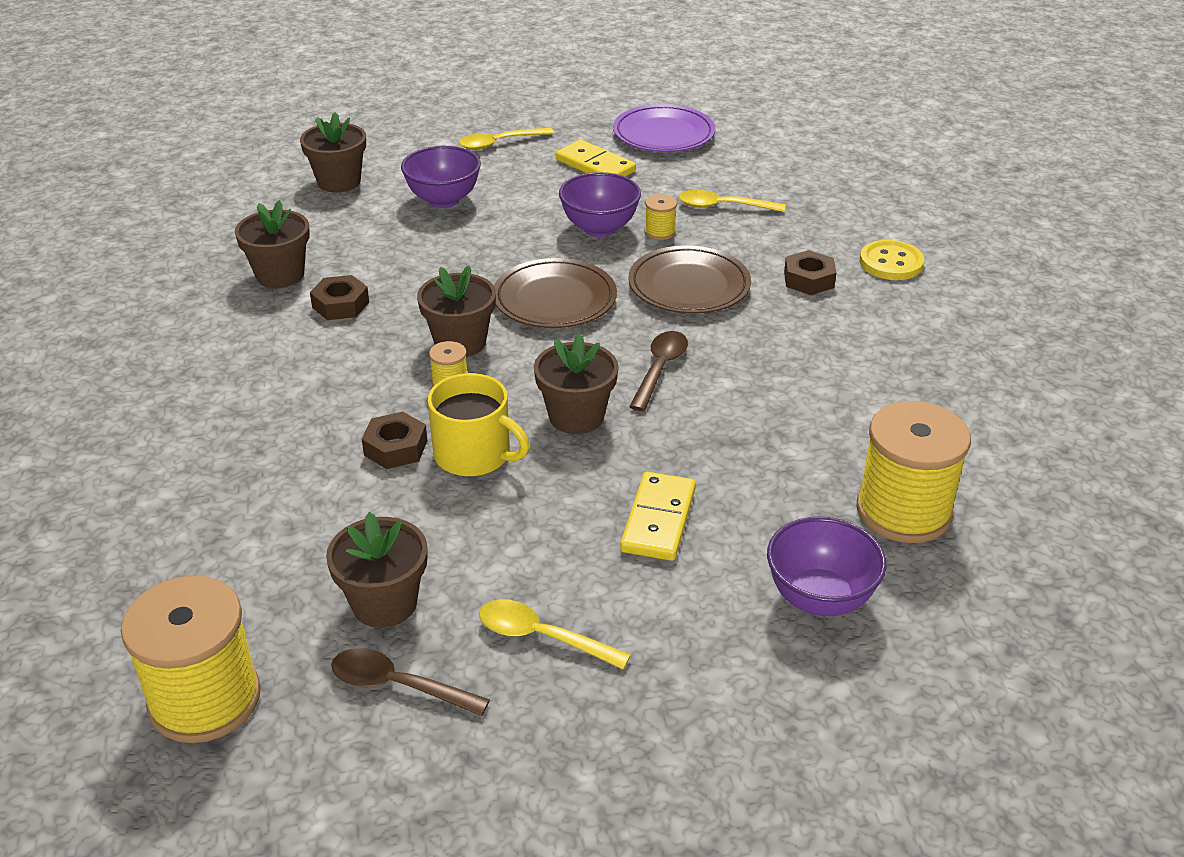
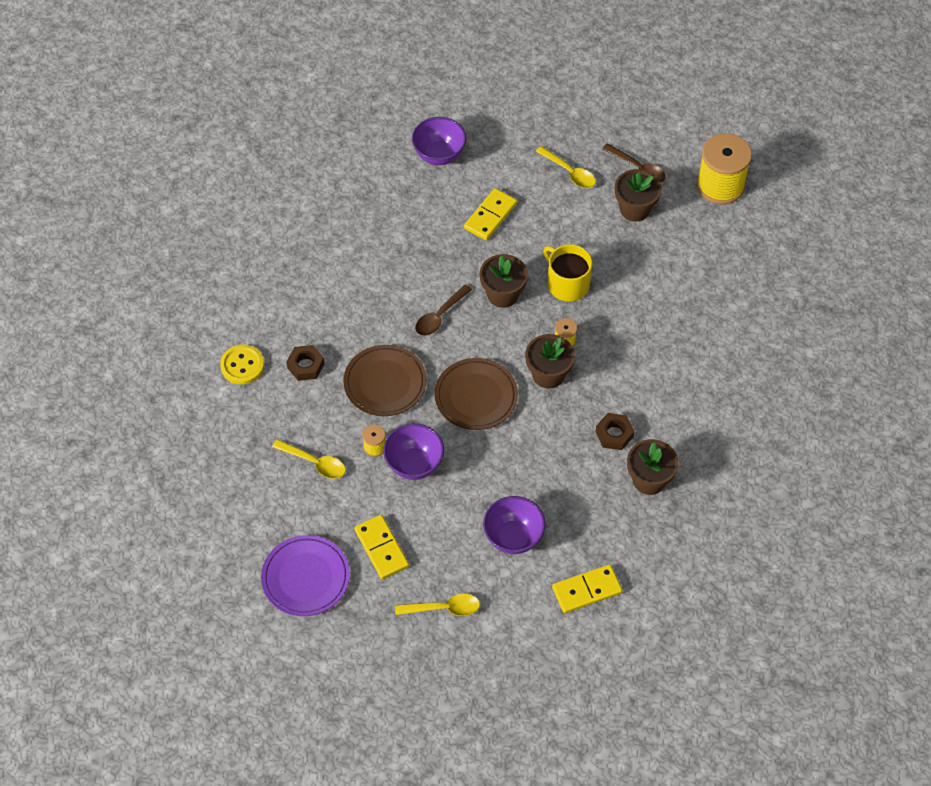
camera: 160 degrees left, 20 degrees up
(339, 181) = (586, 590): brown flower pot -> yellow domino
(395, 448) = (607, 301): brown nut -> none
(903, 511) = (370, 186): yellow spool -> none

